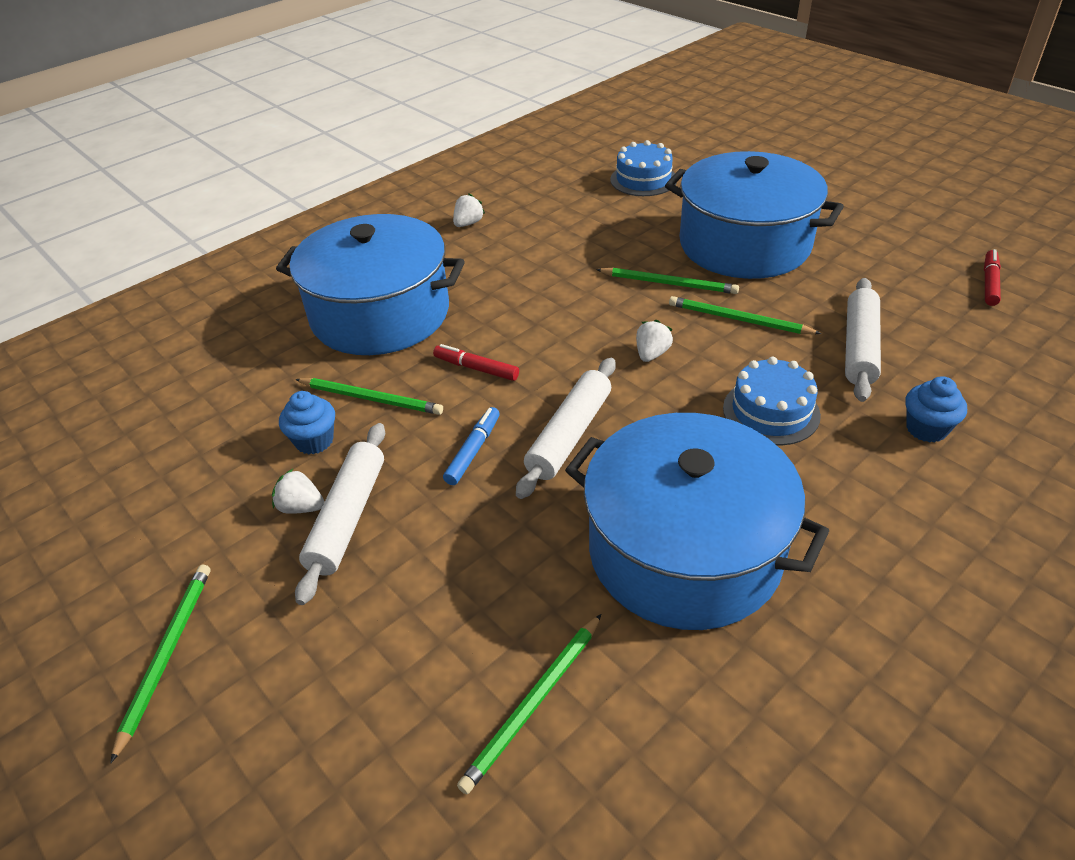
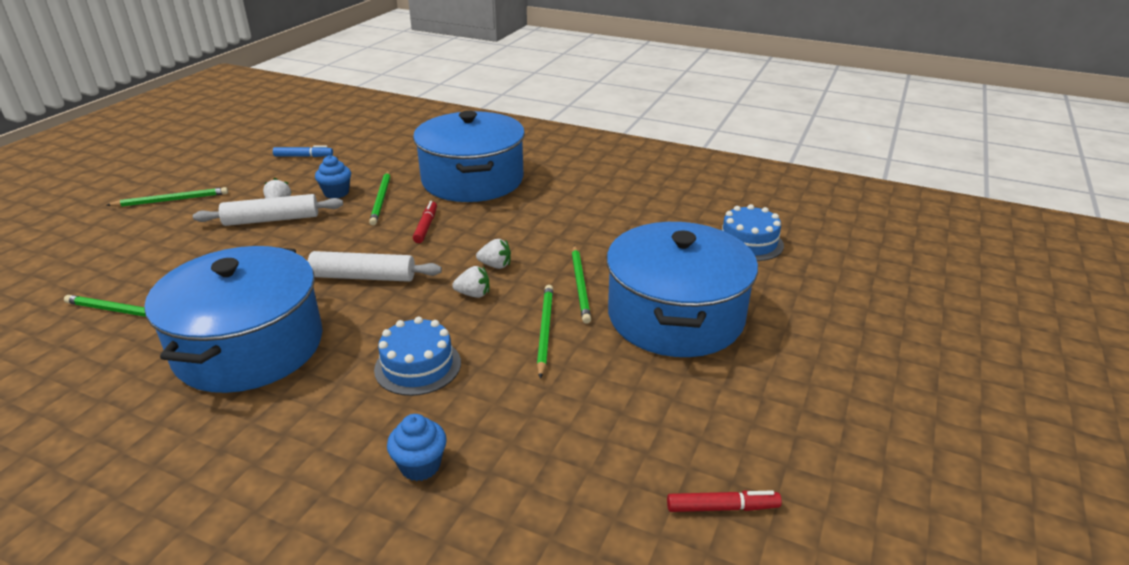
camera: 65 degrees right, 10 degrees down
(468, 223) = (608, 182): white strawberry -> white strawberry (495, 265)
(473, 451) = (338, 245): blue marker -> blue marker (303, 156)
(859, 347) = (535, 409): white rolling pin -> none

